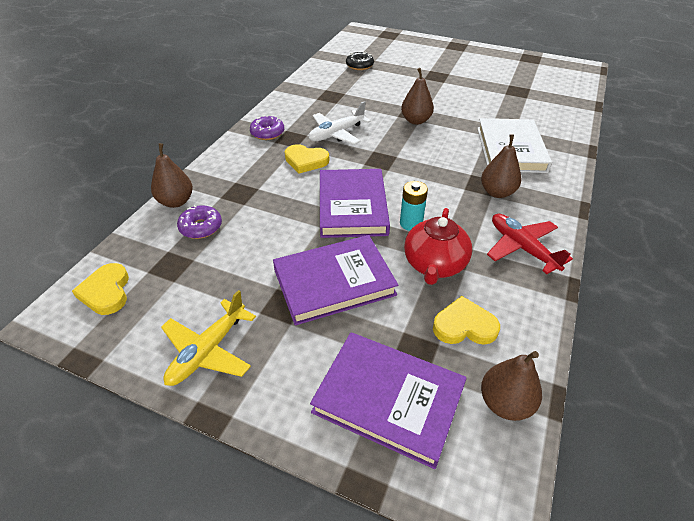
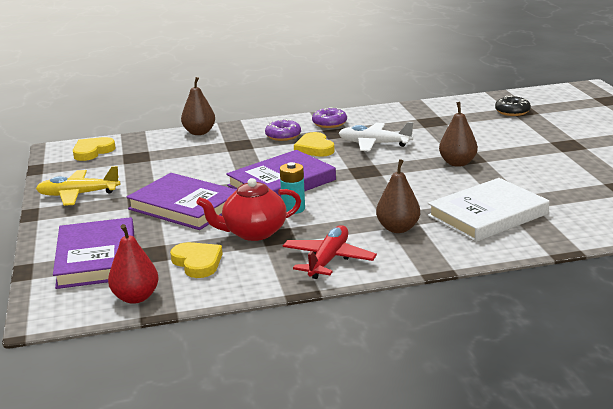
camera: 55 degrees right, 20 degrees down
(201, 227) = (184, 149): purple donut -> purple donut (283, 136)
(505, 403) = (136, 297): brown pear -> red pear

